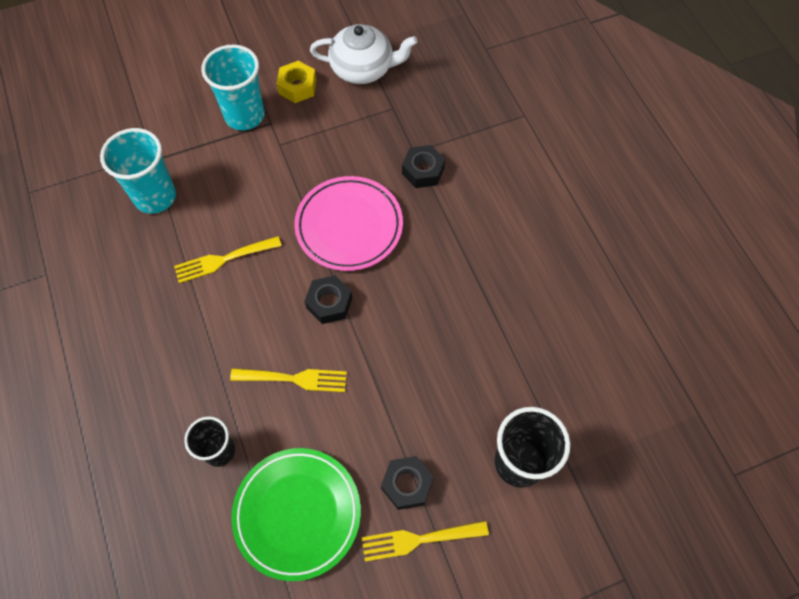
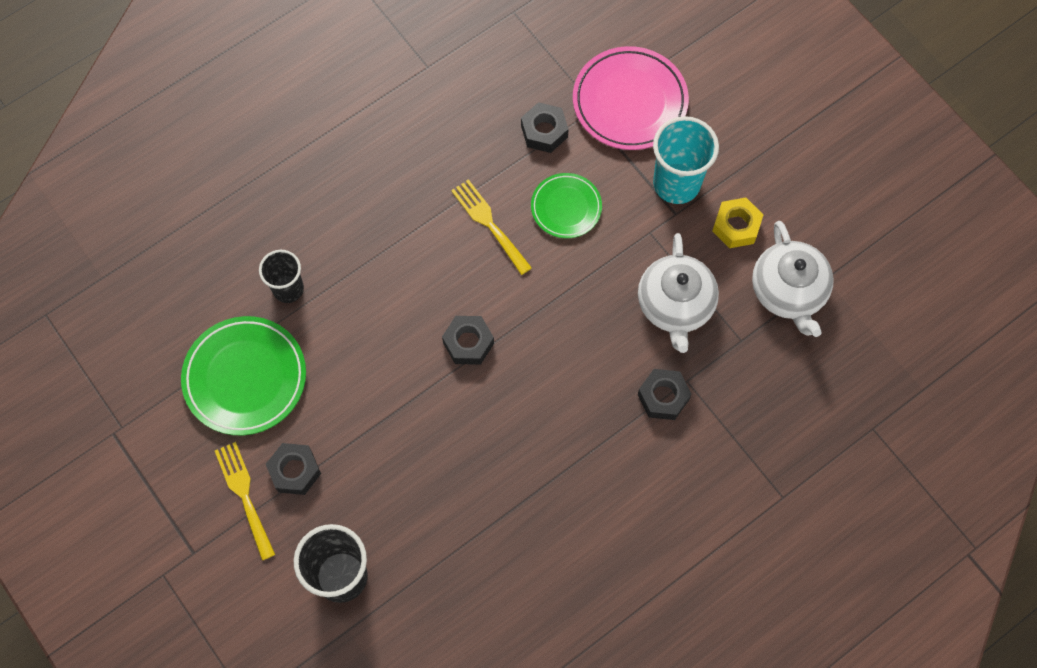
camera: 75 degrees right, 5 degrees up
(155, 197) = (544, 131): turquoise cup -> black nut
(233, 197) = (566, 207): none -> green plate
(294, 379) = (376, 334): yellow fork -> none
(348, 143) = (675, 305): none -> white teapot
(349, 226) = (566, 337): pink plate -> pink plate (629, 102)

